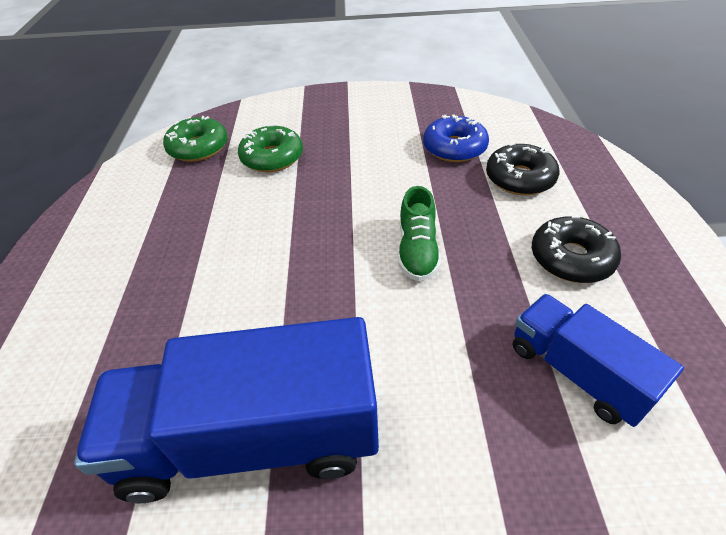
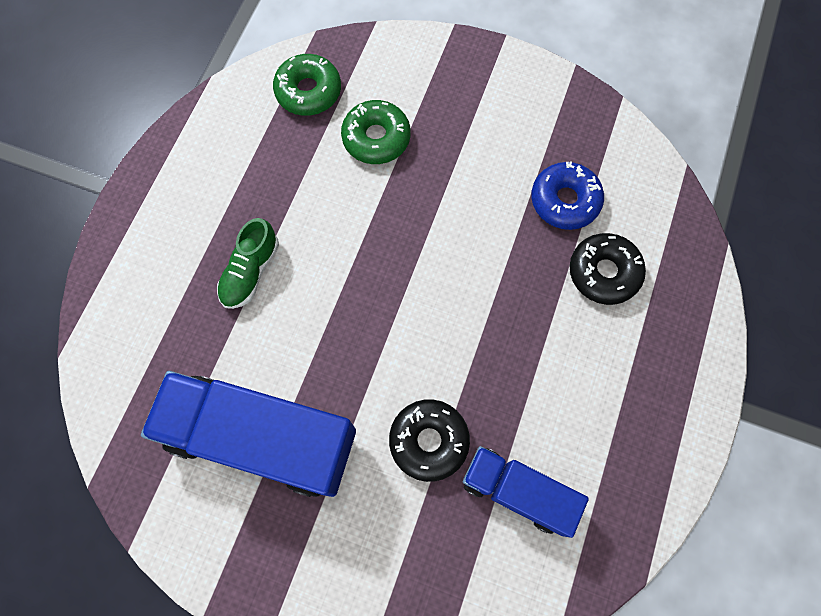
camera: 20 degrees right, 25 degrees up
(417, 251) = (458, 321): green shoe -> green shoe (250, 272)
(571, 258) = (587, 387): black donut -> black donut (429, 441)
(576, 372) = (517, 491): blue truck -> blue truck turned 45 degrees counterclockwise

